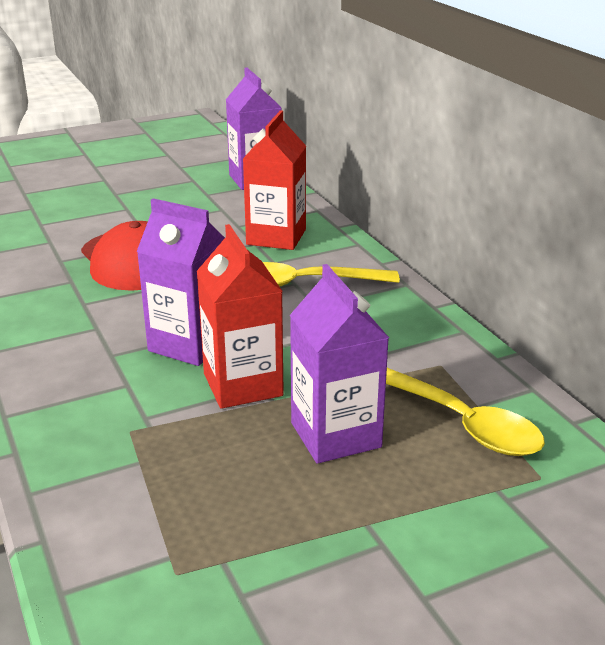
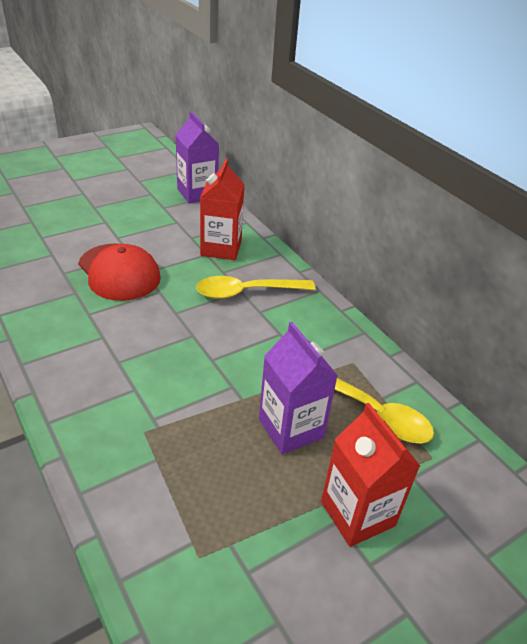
camera: 10 degrees left, 10 degrees up
(189, 344) = (174, 350): purple carton -> none
(243, 385) = (219, 386): red carton -> red carton (357, 513)

